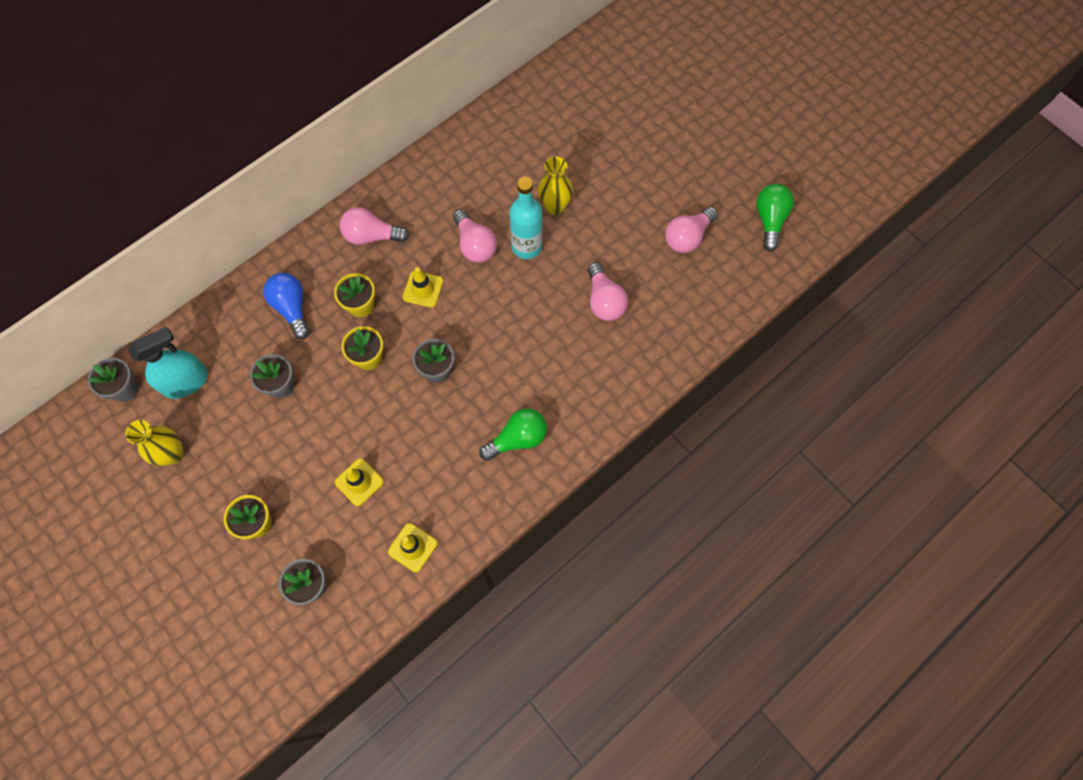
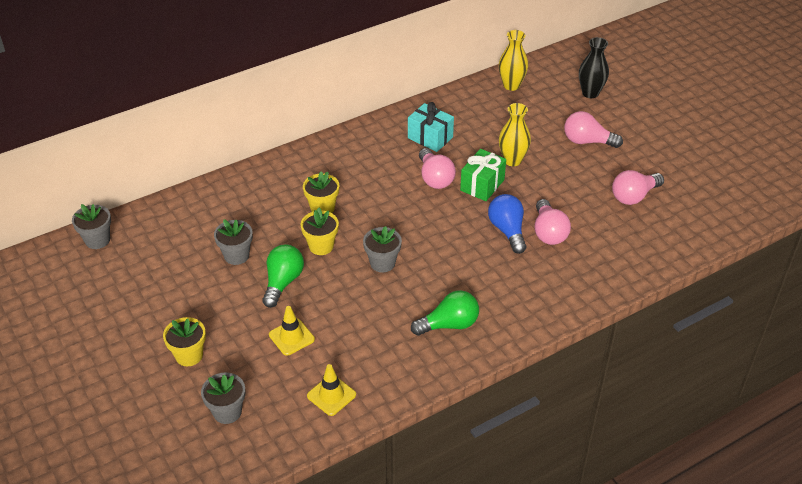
camera: 10 degrees right, 25 degrees down
(173, 454) = (126, 293): yellow vase -> yellow vase (511, 85)
(186, 382) = (152, 242): turquoise spray bottle -> none
(292, 308) = (260, 202): blue light bulb -> blue light bulb (507, 230)
(371, 236) = (343, 161): pink light bulb -> pink light bulb (587, 141)
(423, 289) = (381, 203): yellow traffic cone -> none
(461, 187) = (430, 137): none -> turquoise gift
(526, 246) = (482, 185): turquoise bottle -> green gift
(627, 96) = (590, 93): none -> black vase
(770, 220) = (714, 193): green light bulb -> green light bulb (283, 282)

